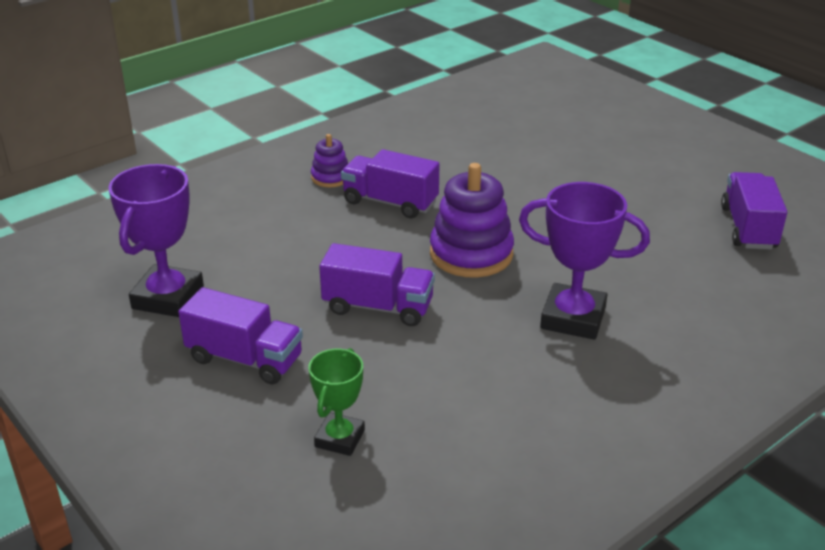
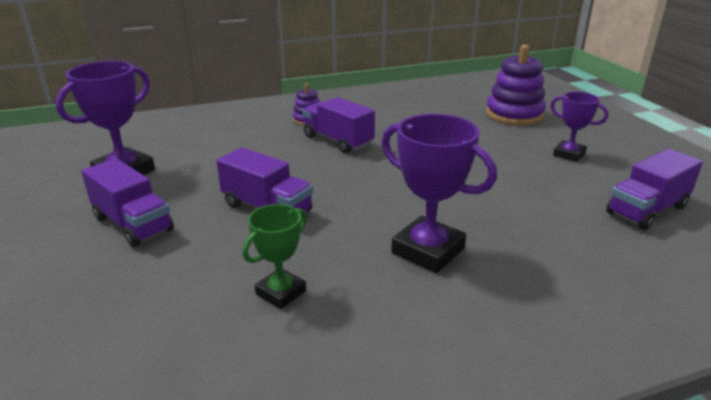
camera: 20 degrees right, 5 degrees down
(340, 438) = (142, 304): green trophy -> green trophy (281, 292)
(471, 254) = (373, 185): purple stacking toy -> purple stacking toy (514, 115)
(649, 173) = (569, 154): none -> purple trophy
(748, 228) = (646, 210): purple truck -> purple truck turned 150 degrees counterclockwise

